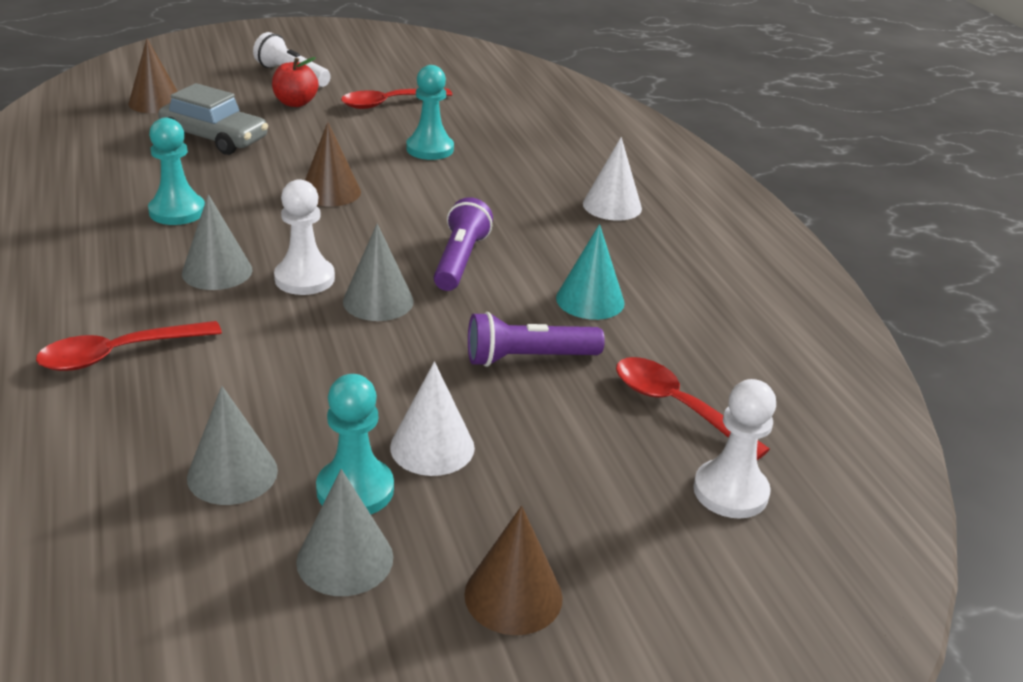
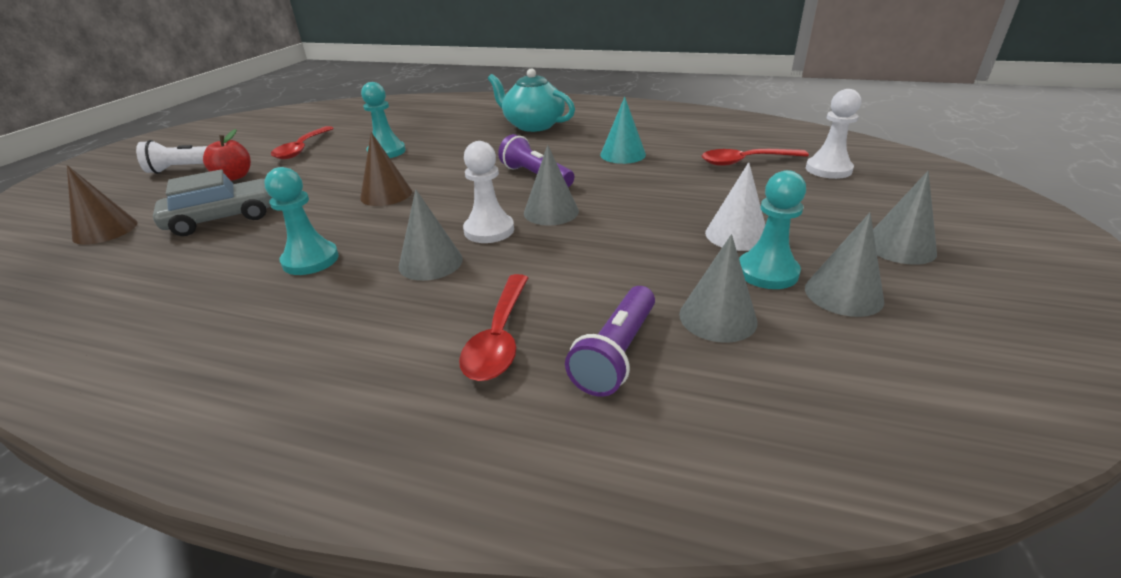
camera: 50 degrees left, 0 degrees up
(513, 595) = (899, 247): brown cone -> grey cone
(528, 358) = (665, 184): purple flashlight -> purple flashlight (616, 353)
(612, 206) = (533, 125): white cone -> turquoise teapot

